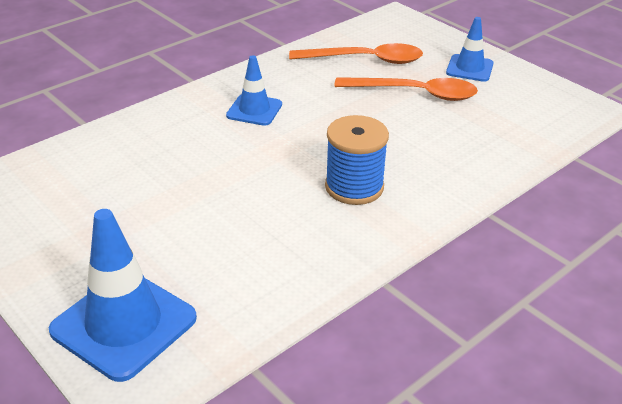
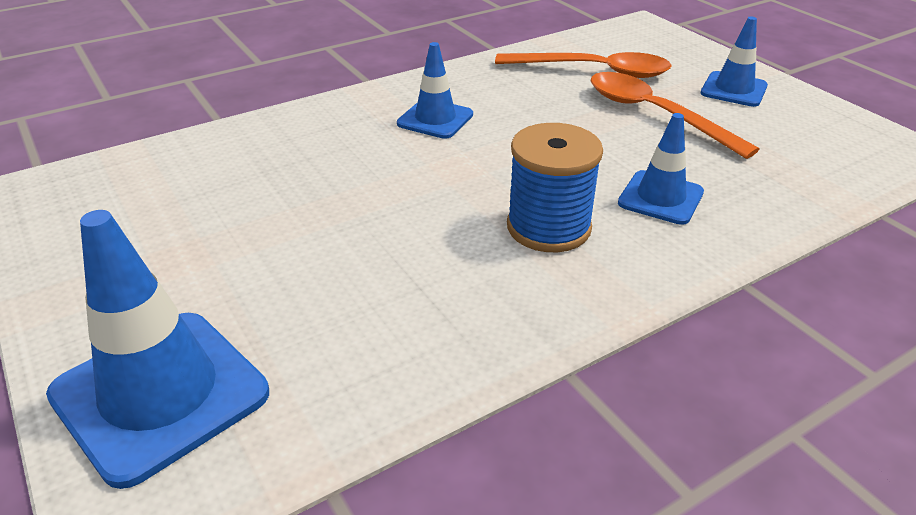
camera: 10 degrees right, 0 degrees up
(415, 93) = (655, 114): orange spoon -> orange spoon turned 150 degrees counterclockwise
(427, 158) = (660, 198): none -> blue traffic cone

